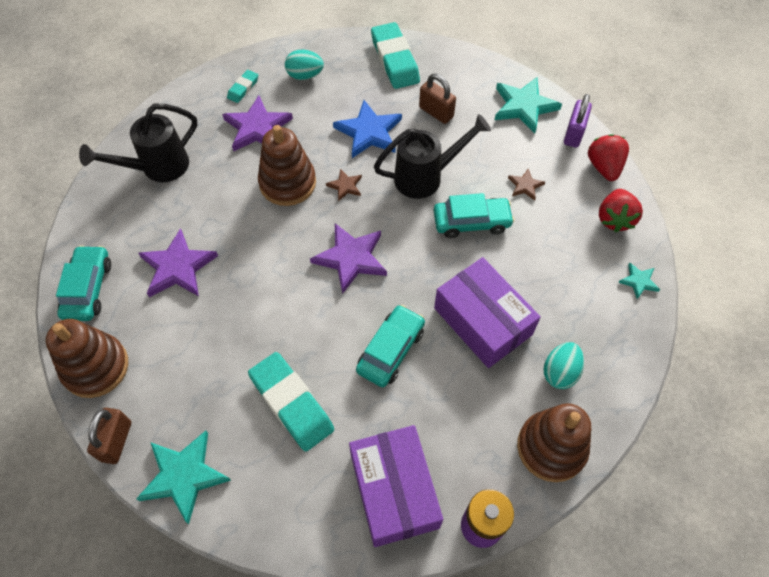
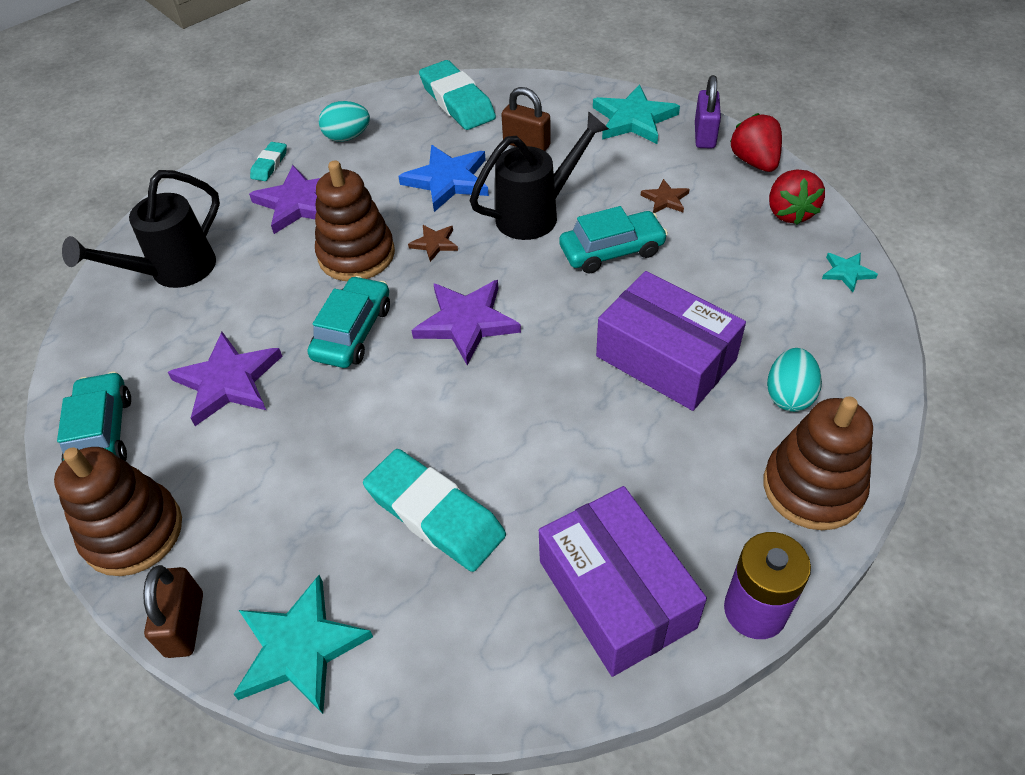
camera: 10 degrees left, 10 degrees down
(391, 350) = (554, 418): turquoise car -> turquoise car (353, 332)

